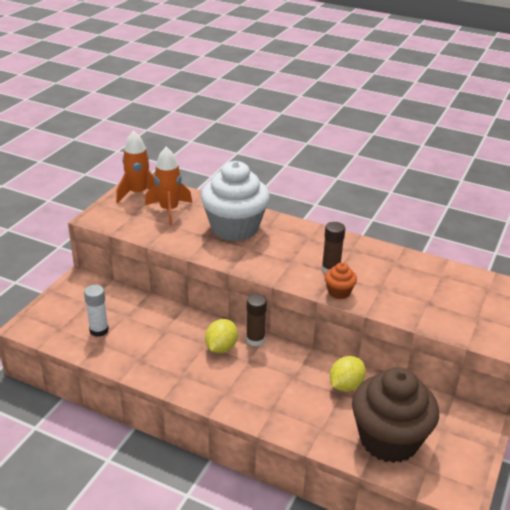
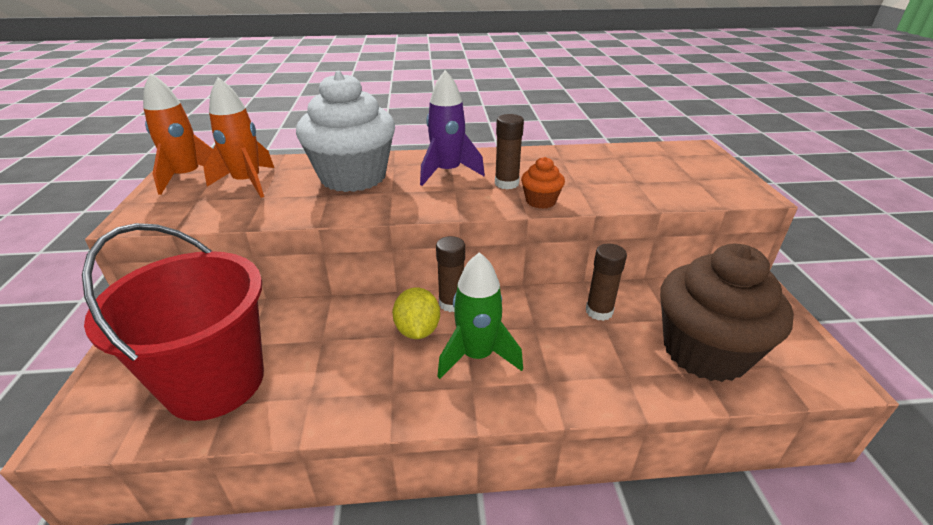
camera: 30 degrees left, 0 degrees up
(99, 330) = (215, 382): white glue stick -> red bucket
(243, 377) = (477, 356): none -> green rocket
(299, 245) = (447, 172): none -> purple rocket
(346, 385) = (599, 311): yellow lemon -> brown glue stick

